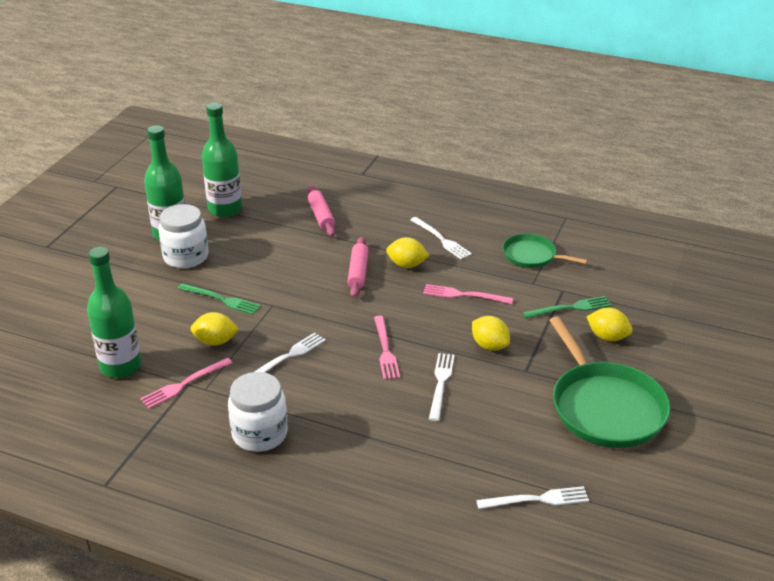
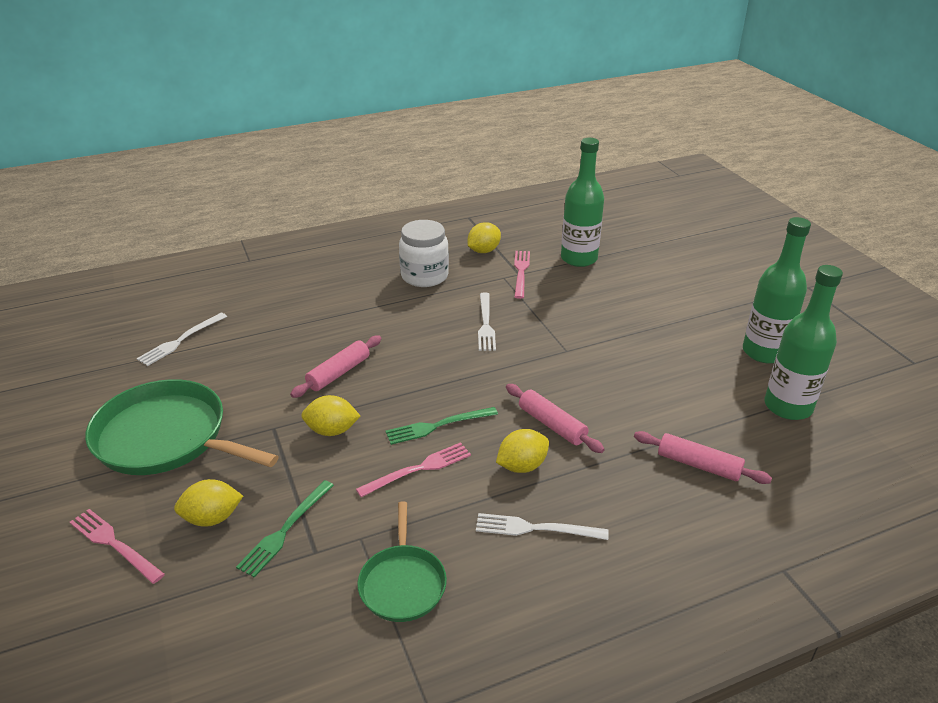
camera: 135 degrees right, 0 degrees up
(186, 257) = (708, 343): white jar -> none
(215, 341) = (553, 303): yellow lemon -> yellow lemon (483, 251)
(221, 299) = (610, 330): green fork -> green fork (438, 426)
(385, 350) = (420, 372): pink fork -> pink fork (114, 544)
(441, 384) = (339, 373): white fork -> pink rolling pin
(532, 256) = (402, 583): green pan -> green pan turned 105 degrees clockwise

